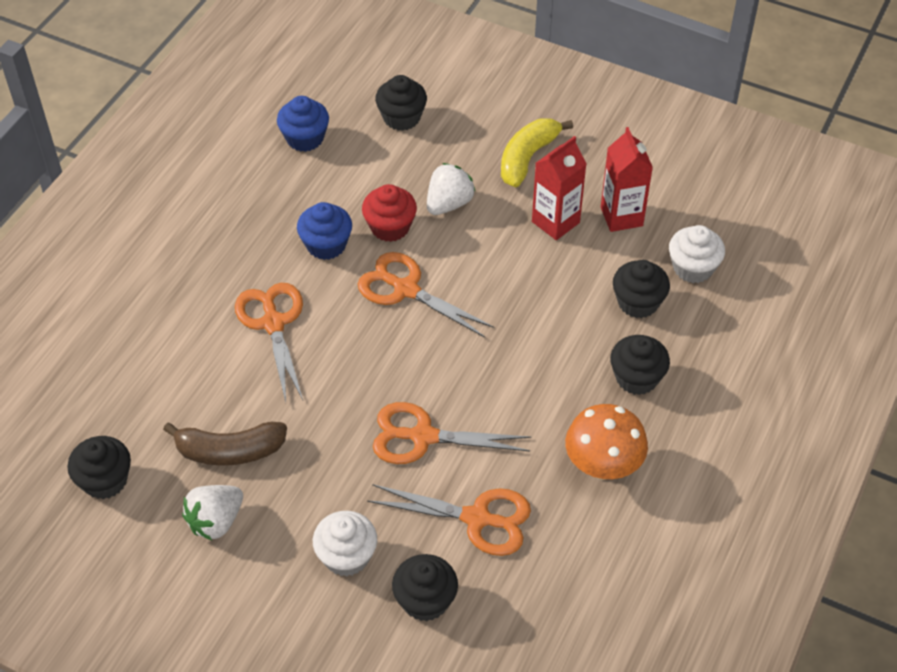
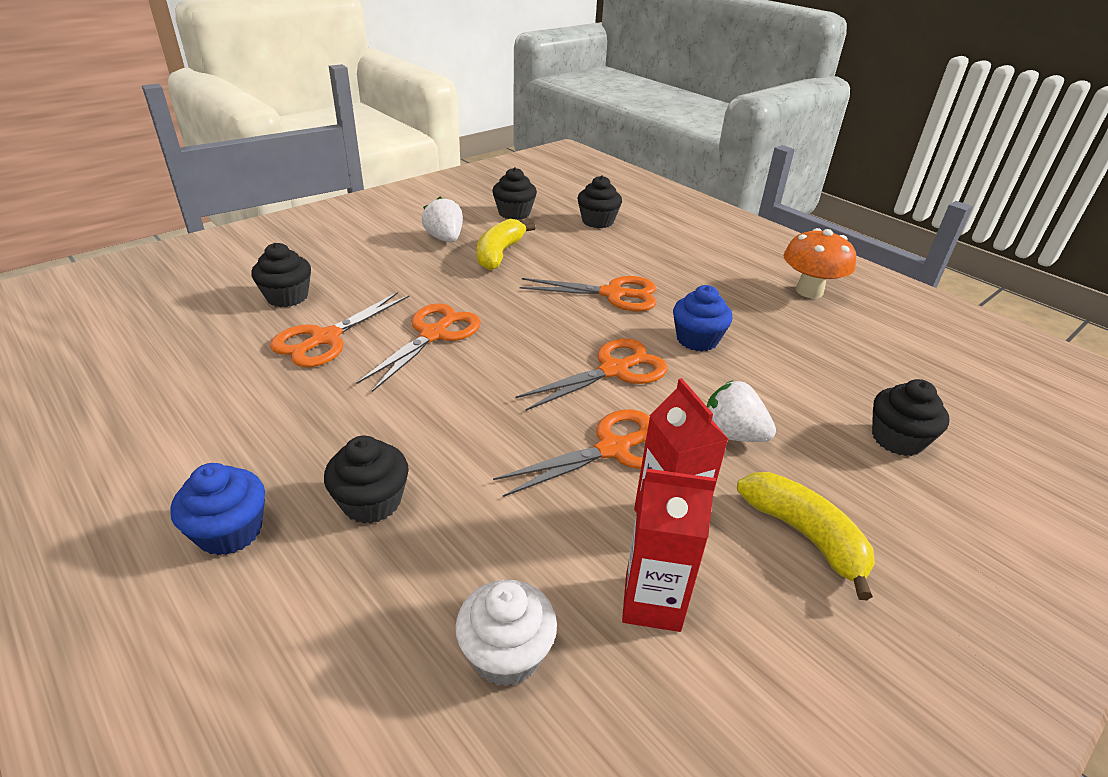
camera: 110 degrees right, 15 degrees down
(229, 451) = (499, 254): brown banana -> yellow banana
(305, 138) = (861, 362): blue cupcake -> blue cupcake (230, 531)
(346, 556) = (362, 276): white cupcake -> none
(390, 227) = (708, 383): red cupcake -> none
(449, 204) = (732, 435): white strawberry -> white strawberry turned 150 degrees clockwise
(505, 265) = (613, 449): none -> orange scissors
(603, 466) = (293, 430): orange mushroom -> orange mushroom (809, 291)
(638, 302) = (483, 553): black cupcake -> black cupcake (597, 221)

